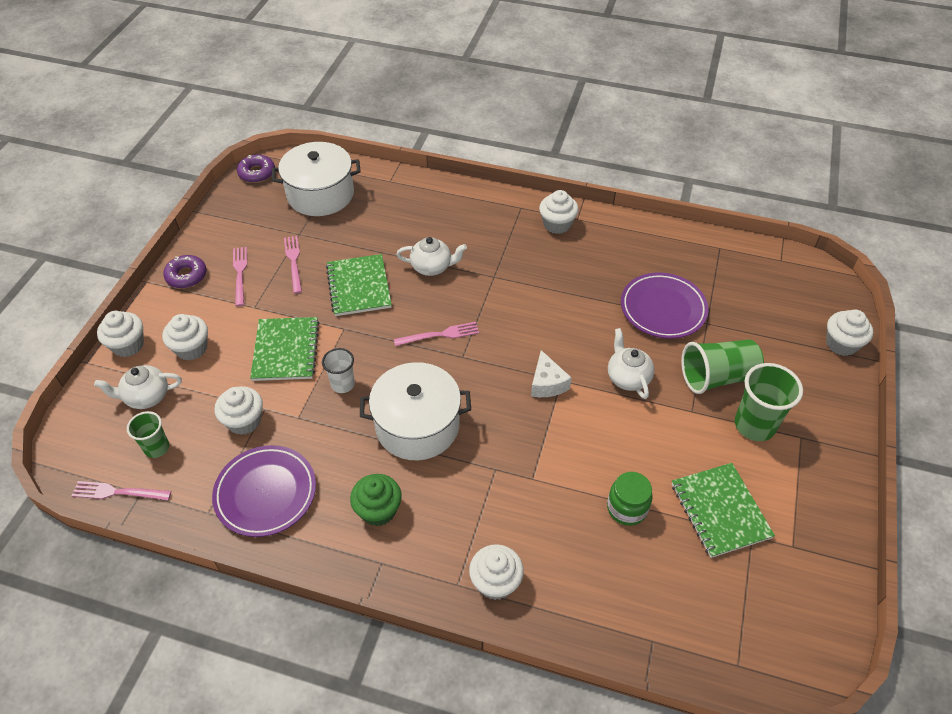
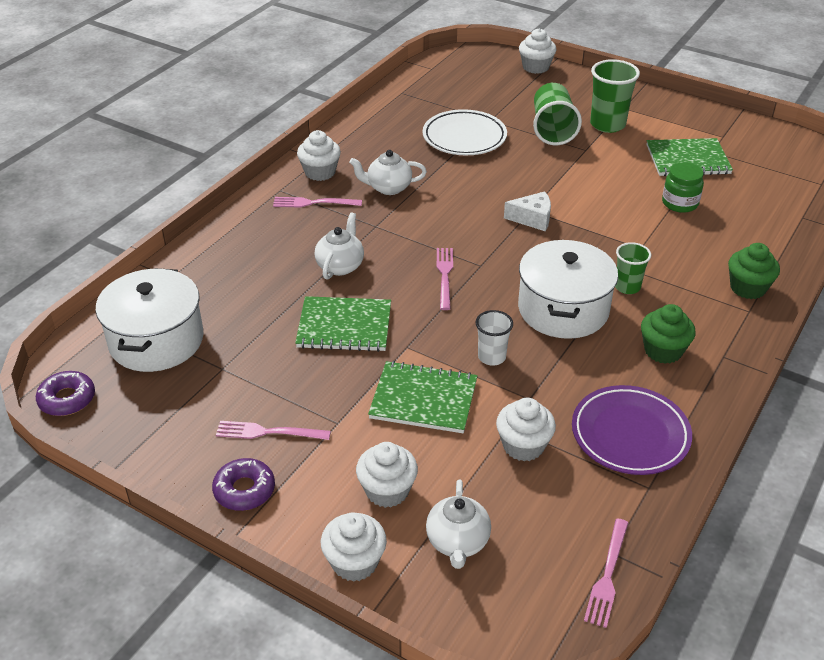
camera: 75 degrees left, 10 degrees down
(157, 448) = (545, 533): green cup -> green cup (627, 287)
(293, 262) = (272, 378): pink fork -> pink fork (313, 203)
(495, 582) = (747, 288): white cupcake -> green cupcake
(627, 377) = (539, 173): white teapot -> white teapot (388, 188)
(663, 309) = (464, 137): purple plate -> white plate

